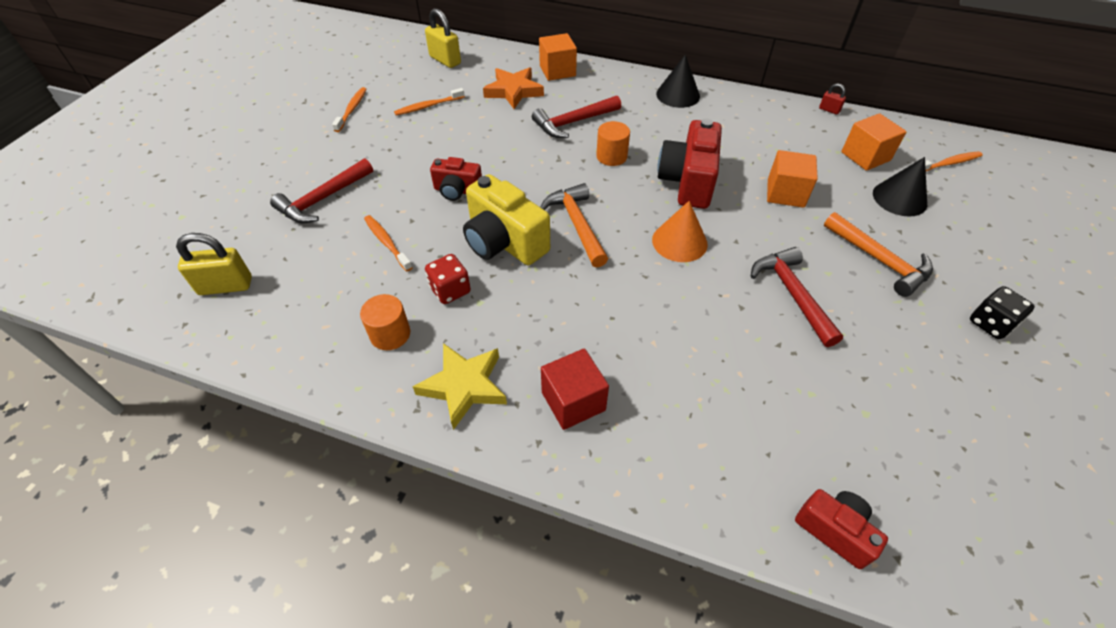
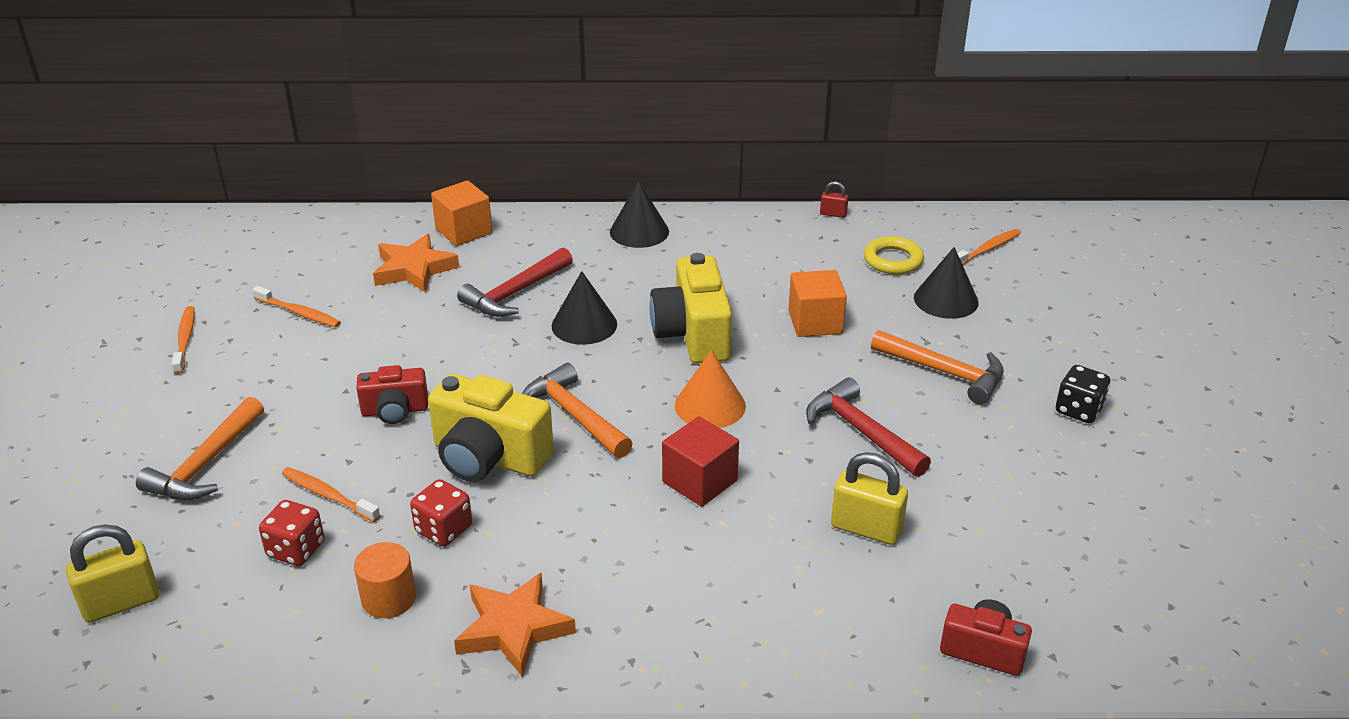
camera: 20 degrees left, 15 degrees down
(323, 199) = (206, 464): red hammer -> orange hammer
(348, 278) = (296, 549): none -> red dice
(428, 106) = (299, 313): orange toothbrush -> orange toothbrush turned 105 degrees counterclockwise
(445, 60) = (293, 246): yellow padlock -> yellow padlock (866, 528)
(464, 386) = (513, 629): yellow star -> orange star
(573, 401) = (654, 608): red cube -> red cube (700, 481)
(611, 156) = (584, 325): orange cylinder -> black cone
(688, 182) = (693, 334): red camera -> yellow camera
(865, 156) = (893, 260): orange cube -> yellow ring

